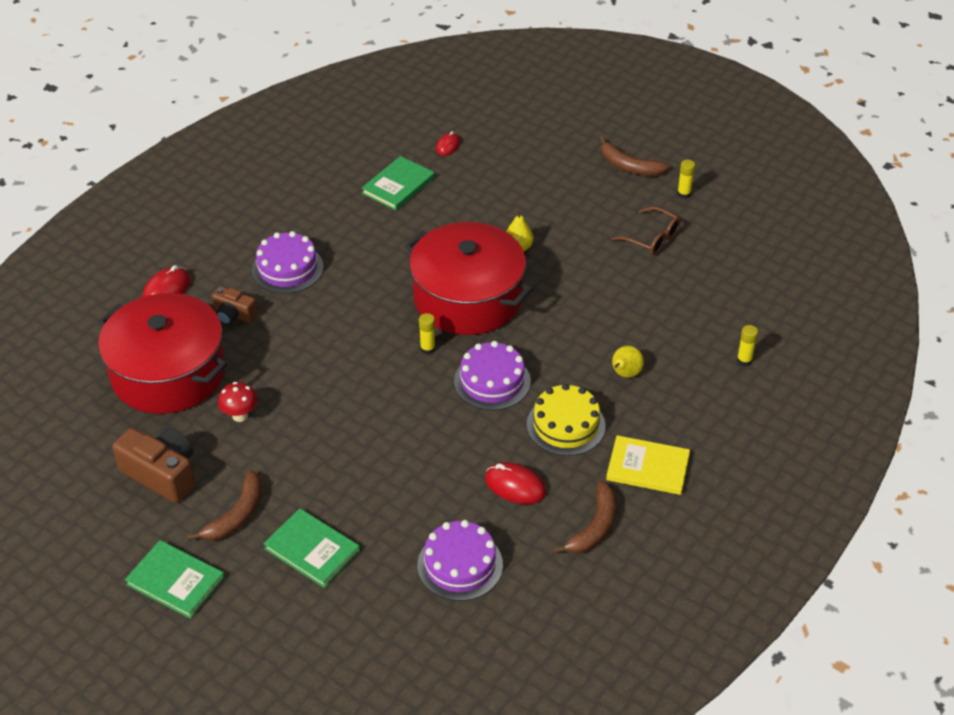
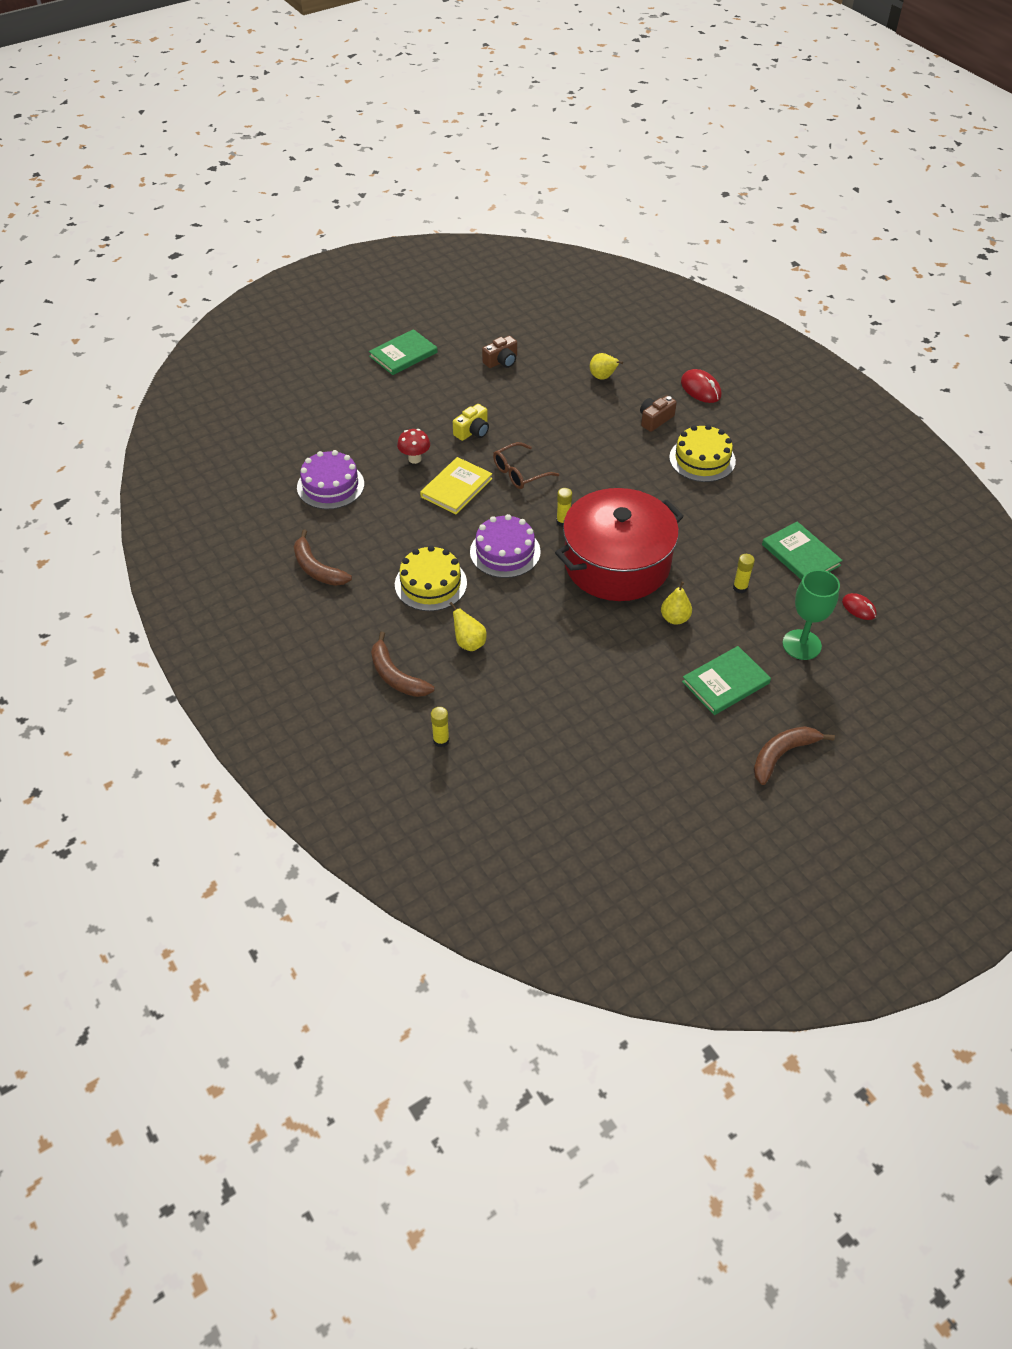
camera: 110 degrees right, 5 degrees up
(162, 474) = (501, 361): brown camera -> brown camera, size x0.59
(168, 373) = (603, 377): red pot -> yellow pear
(236, 515) = (443, 388): brown banana -> brown banana (396, 676)
(240, 415) = (539, 405): red mushroom -> red mushroom (414, 459)
(287, 268) = (702, 459): purple cake -> yellow cake
(310, 462) = (472, 431): none -> yellow camera
(312, 550) = (390, 417): green book -> green book (725, 682)
(507, 171) = (801, 645): none -> green goblet
(515, 486) = (385, 534): red mouse -> none
(648, 467) = (355, 621): yellow book -> yellow book (456, 488)
(652, 238) = (650, 732): brown glasses -> brown glasses (519, 473)
(684, 194) = (716, 789): yellow glue stick -> yellow glue stick (740, 588)

